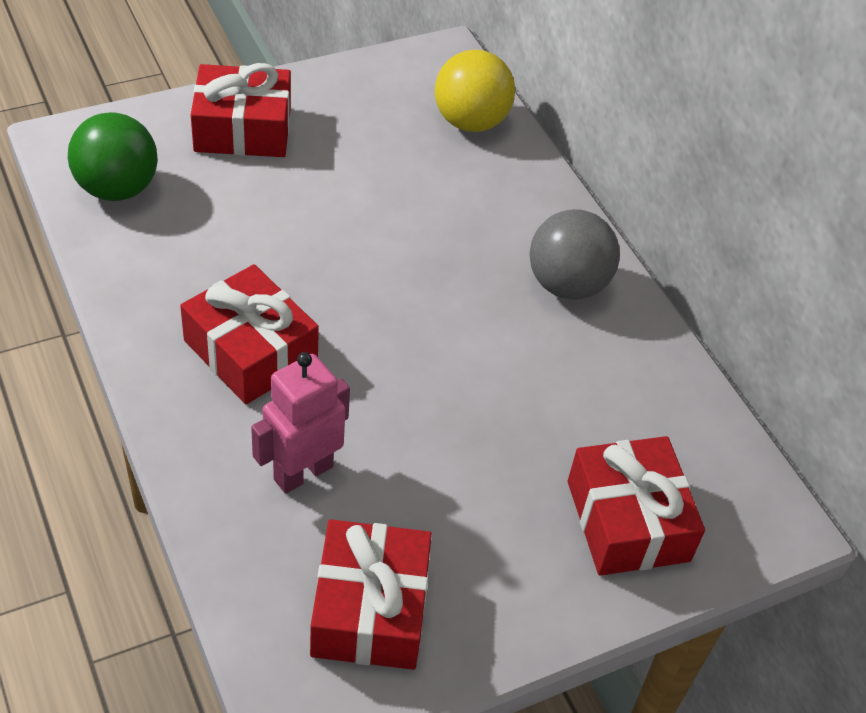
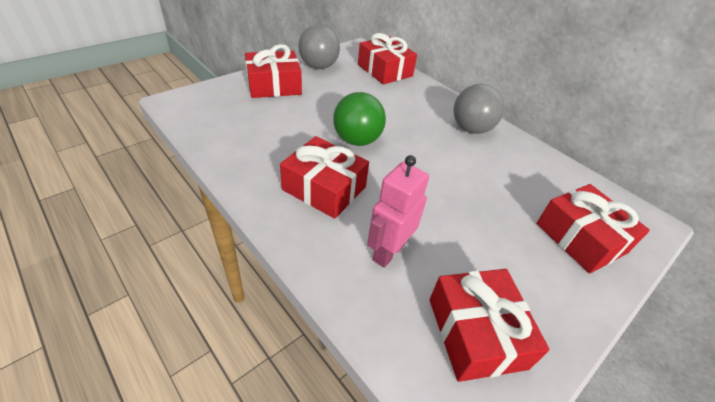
camera: 15 degrees left, 5 degrees down
(117, 188) = (213, 119): green ball -> green ball (357, 140)
(343, 94) = (319, 66): none -> grey ball
(470, 122) = (385, 70): yellow ball -> red gift

